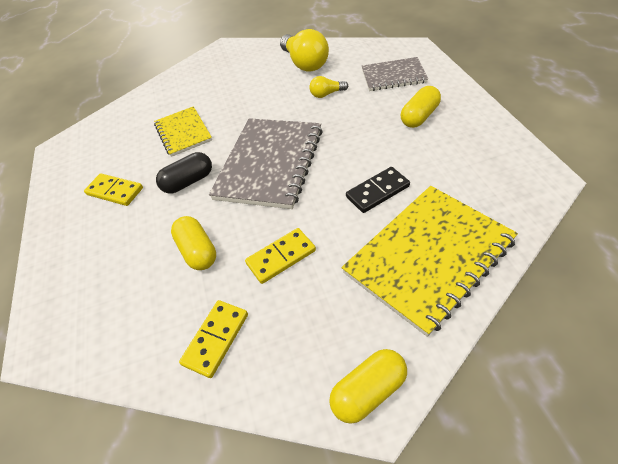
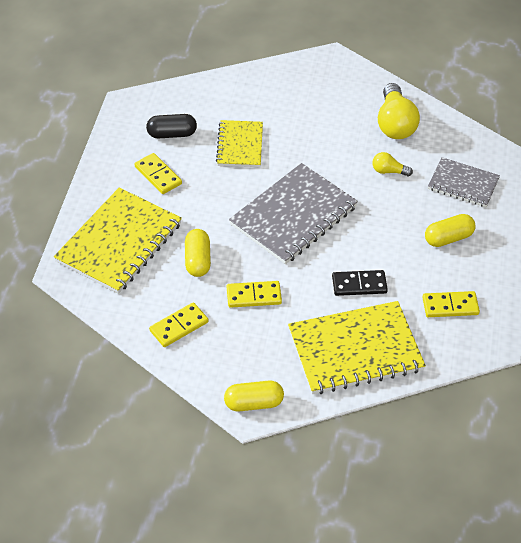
camera: 20 degrees right, 0 degrees up
(99, 277) = (119, 242): none -> yellow notebook
(188, 182) = (220, 197): black capsule -> black capsule (172, 134)
(475, 167) = (450, 306): none -> yellow domino

